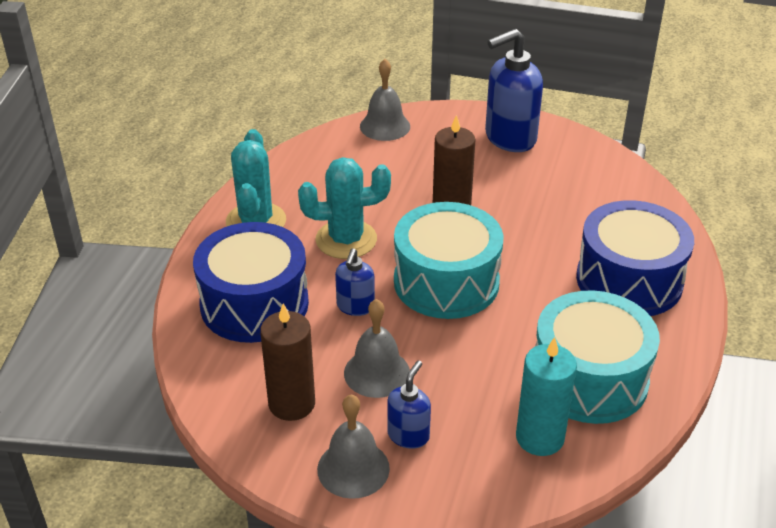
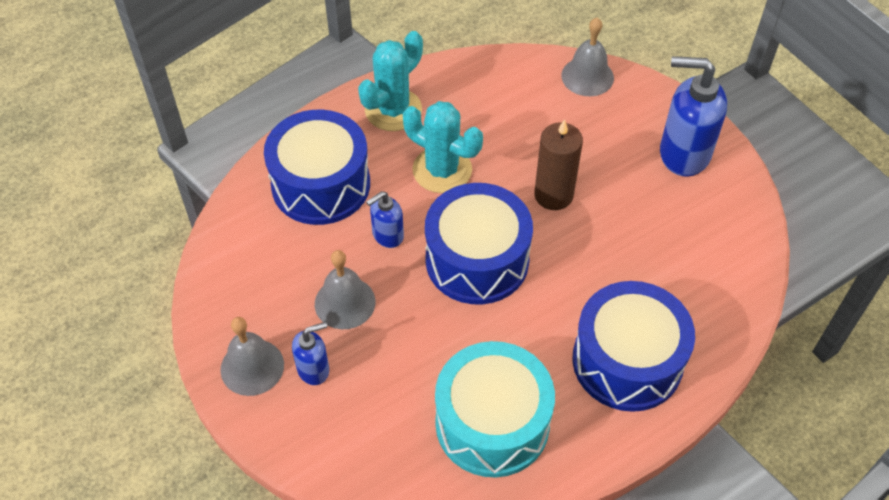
camera: 40 degrees right, 15 degrees up
(292, 403) = (264, 286): brown candle -> none
(446, 282) = (477, 260): turquoise drum -> blue drum
(540, 437) = (400, 442): turquoise candle -> none

